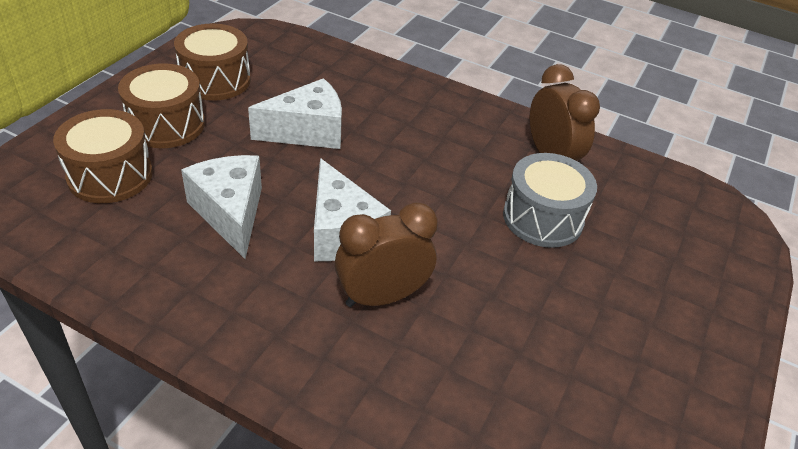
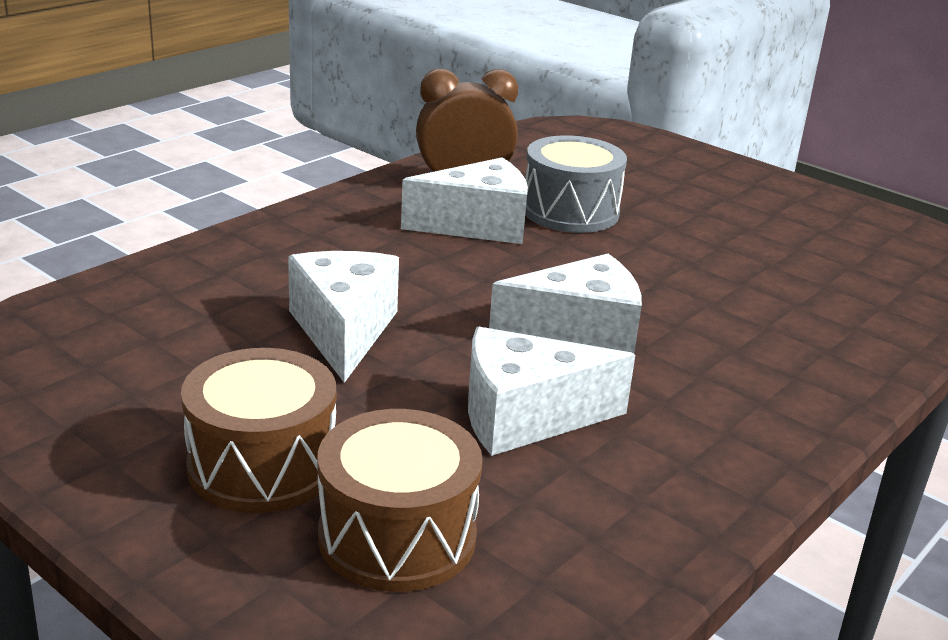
camera: 75 degrees left, 15 degrees down
(215, 80) = (141, 402): brown drum -> none
(382, 296) = (695, 325): brown clock -> none
(484, 171) = (478, 225): none -> white cheese

